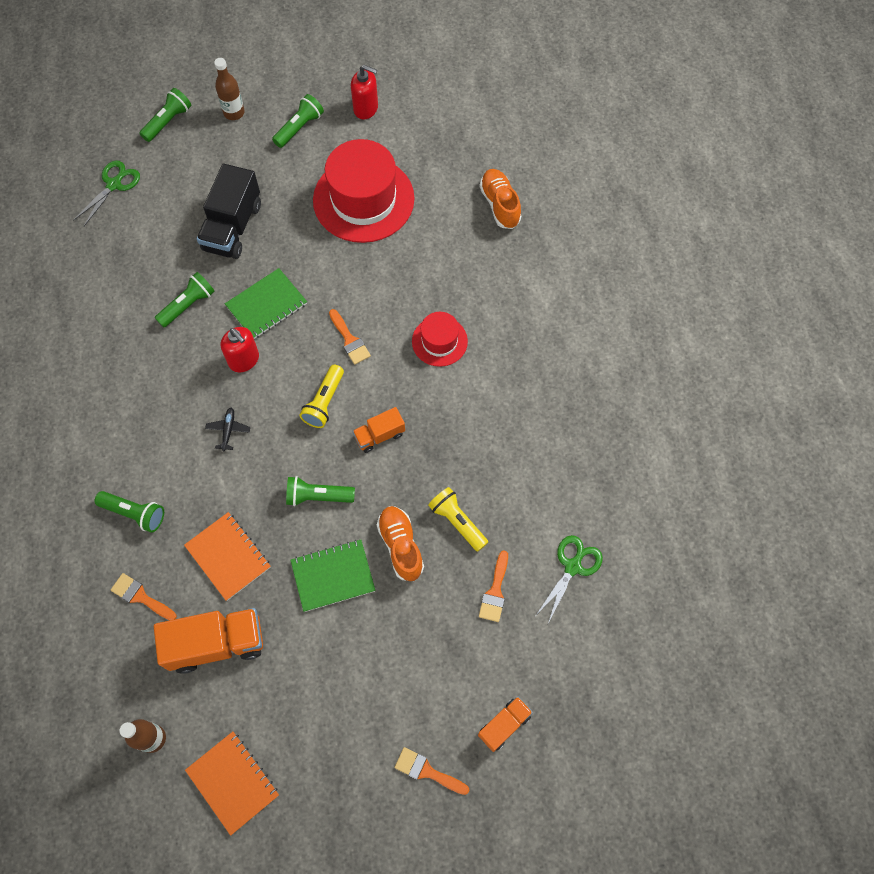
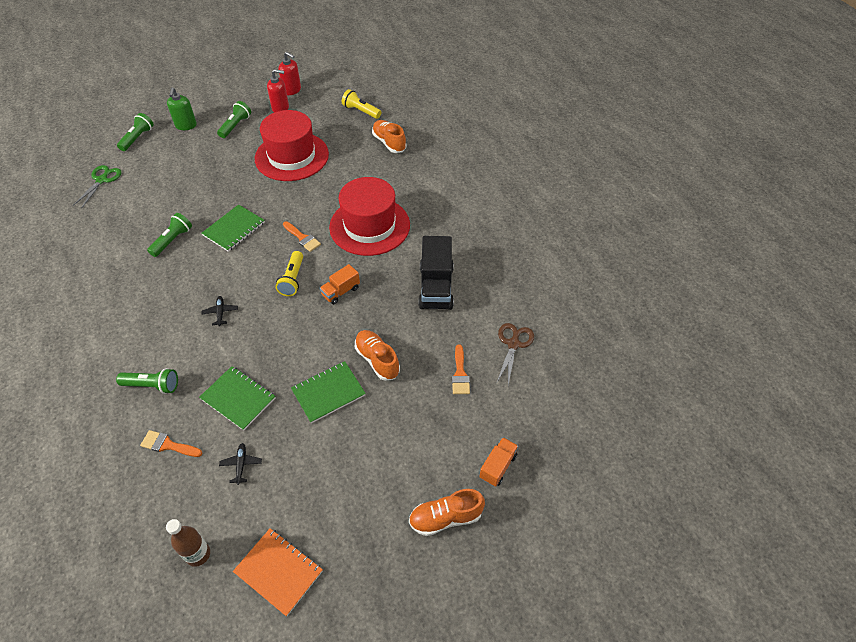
camera: 15 degrees left, 15 degrees down
(216, 643) = (241, 464): orange truck -> black plane
(228, 556) = (238, 398): orange notebook -> green notebook
(233, 227) = (198, 188): black truck -> black truck (436, 287)
(234, 112) = (186, 125): brown bottle -> green soap dispenser
(244, 360) = (224, 265): red soap dispenser -> red soap dispenser (292, 90)
(318, 496) = (302, 341): green flashlight -> none
(427, 771) = (445, 518): orange brush -> orange shoe
(439, 341) = (369, 226): red hat -> red hat, size x1.92
(457, 522) = (416, 334): yellow flashlight -> yellow flashlight (361, 111)
(572, 567) = (513, 344): green scissors -> brown scissors

